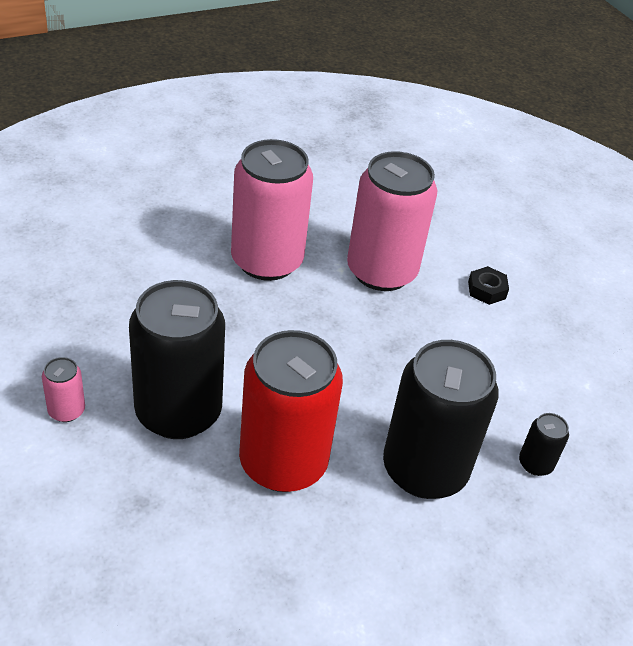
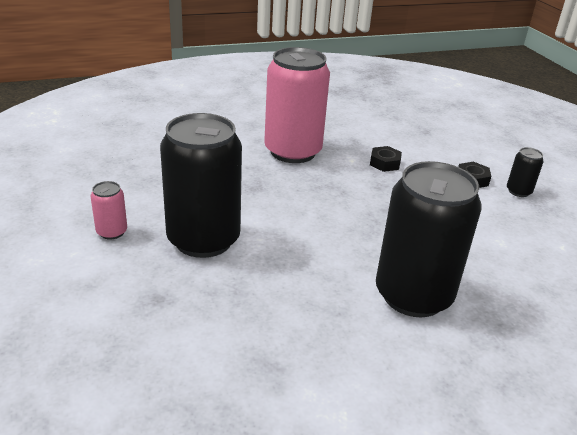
camera: 10 degrees right, 10 degrees down
(283, 462) = (287, 280): red can -> none
(381, 271) = (384, 163): pink can -> black nut
(535, 464) = (516, 299): black can -> black can (518, 191)

